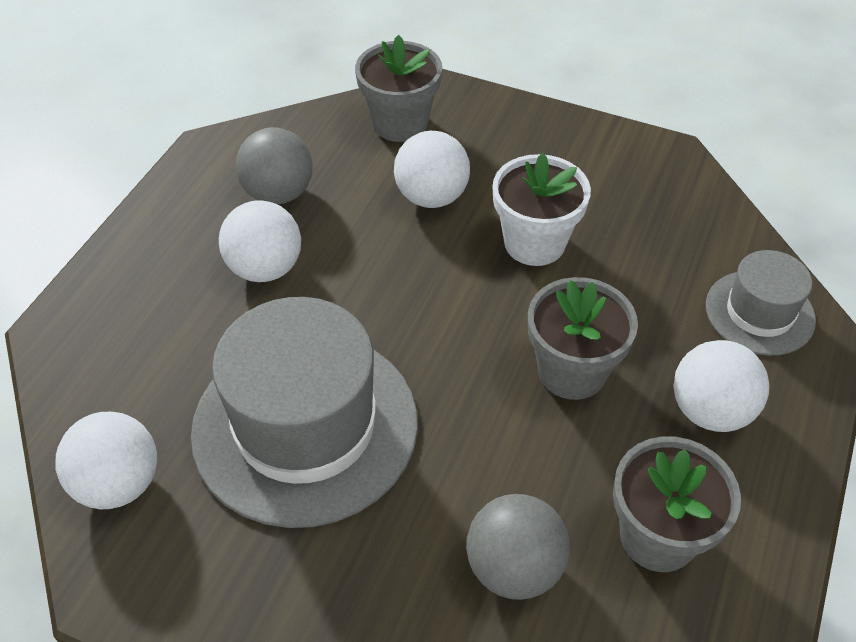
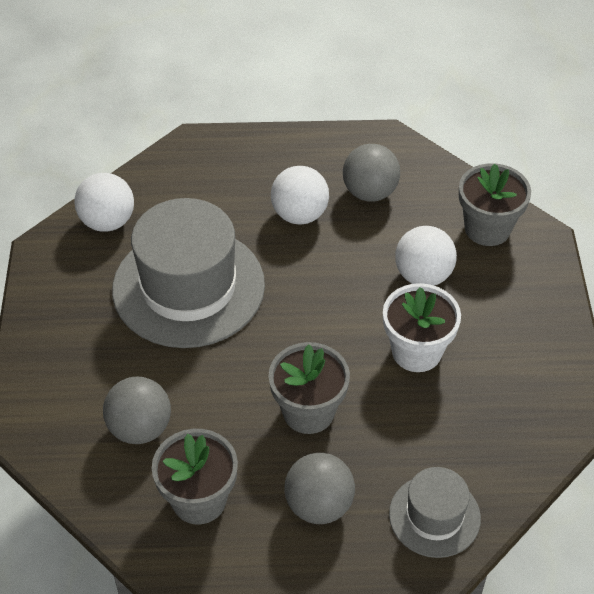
camera: 65 degrees right, 0 degrees up
(710, 411) = (319, 505): white ball -> grey ball

